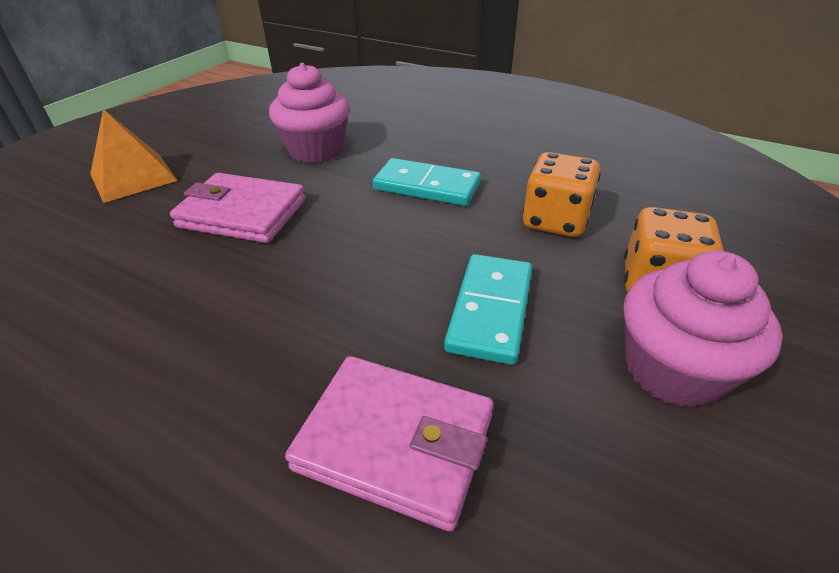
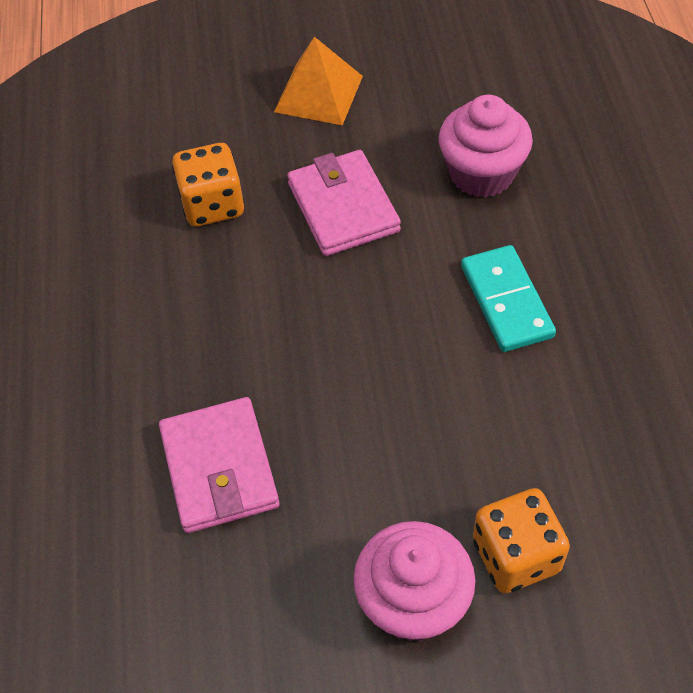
camera: 55 degrees right, 15 degrees up
(490, 310) = (378, 451): turquoise domino -> none
(555, 221) = (545, 433): orange dice -> orange dice (212, 205)

